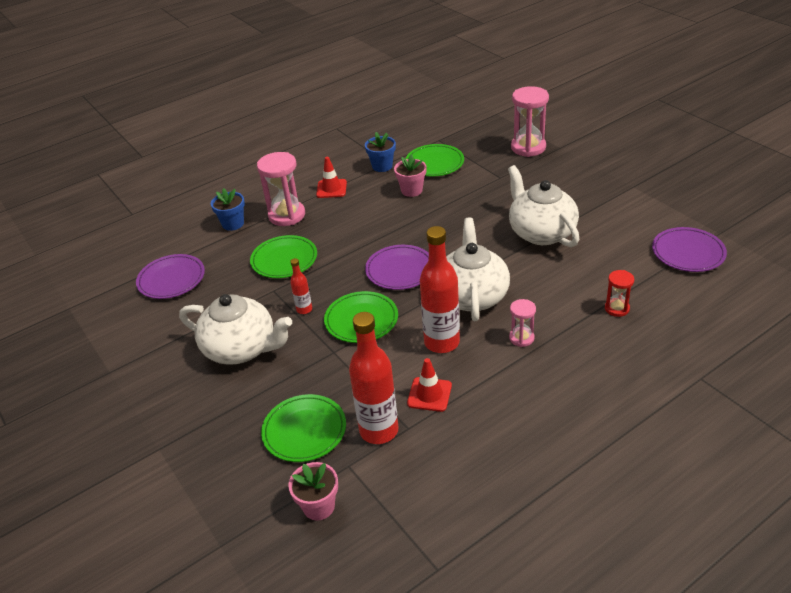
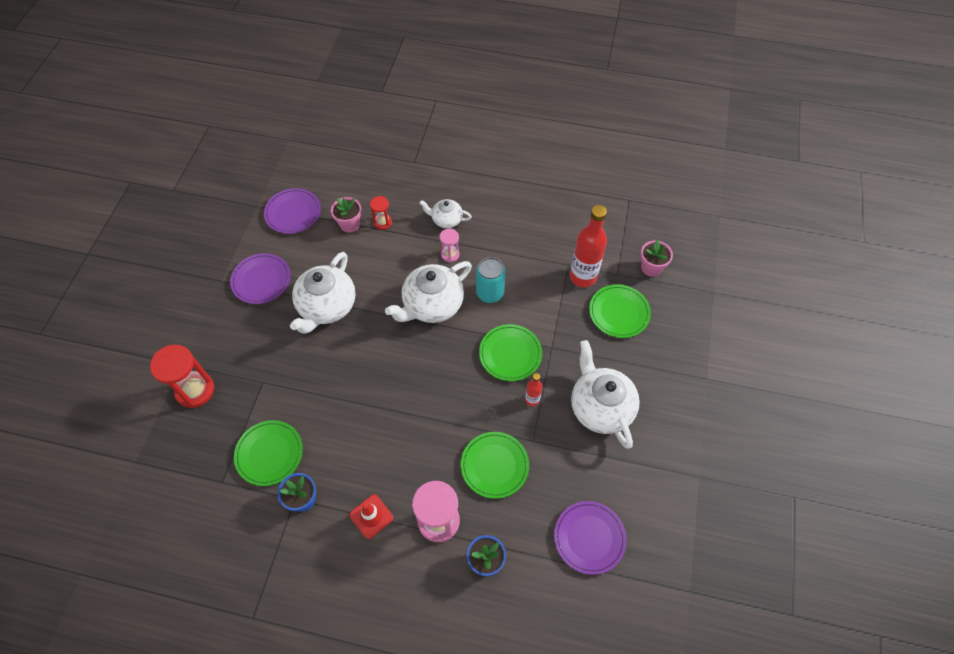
camera: 135 degrees left, 20 degrees up
(400, 270) = (440, 369): purple plate -> purple plate (261, 280)
(411, 190) = (328, 440): pink flower pot -> pink flower pot (350, 224)
(429, 394) = (536, 271): red traffic cone -> none
(442, 342) = (490, 293): red bottle -> turquoise can
(528, 147) = (195, 390): pink hourglass -> red hourglass
(575, 359) = (446, 220): none -> white teapot

